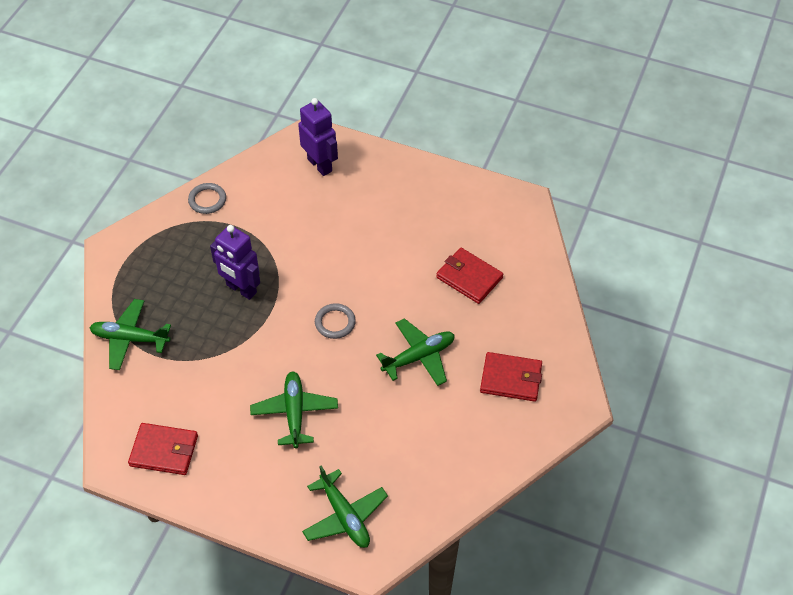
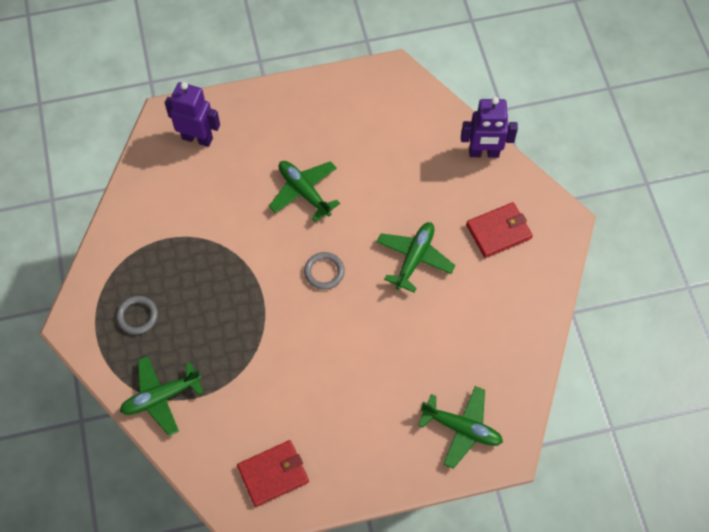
camera: 35 degrees left, 10 degrees up
(207, 200) = (123, 229): grey ring -> grey ring (137, 316)
(241, 289) = (221, 292): purple robot -> purple robot (484, 153)
(294, 413) = (354, 370): green plane -> green plane (304, 192)
(469, 277) = (401, 165): red wallet -> none

